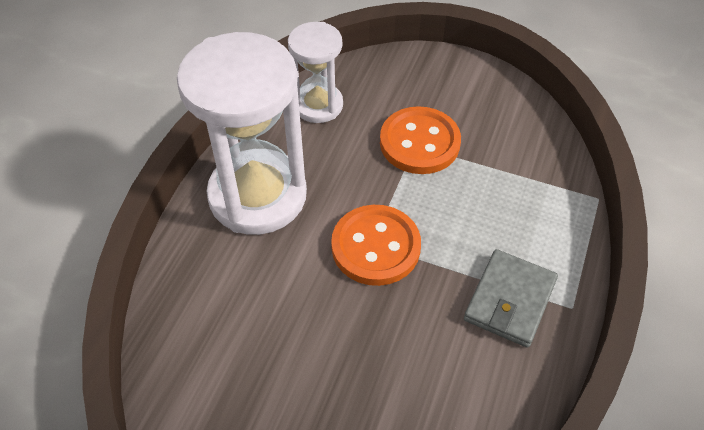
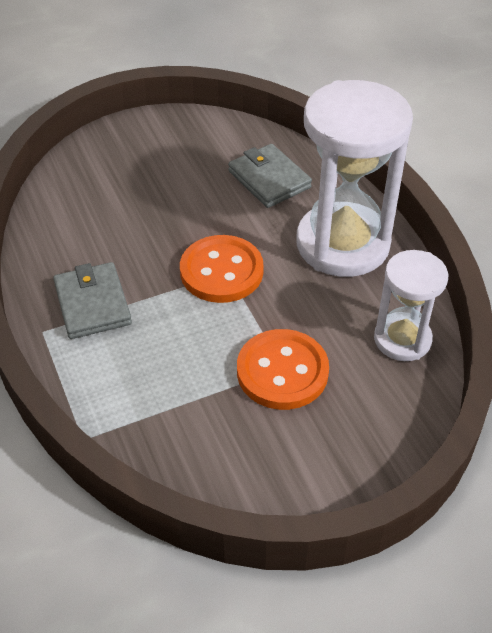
camera: 135 degrees right, 5 degrees down
(225, 307) = (269, 179): none -> grey wallet

